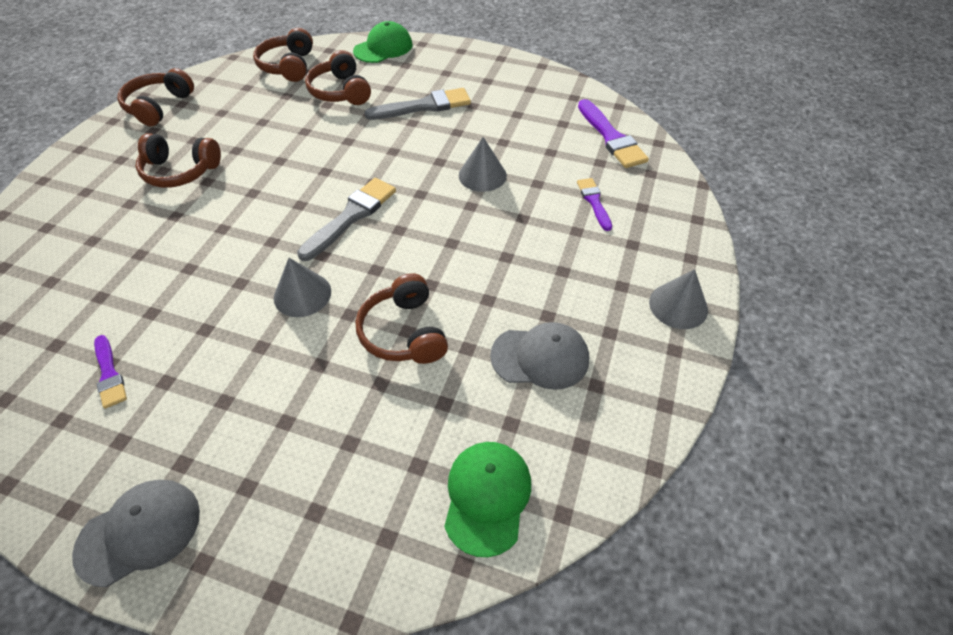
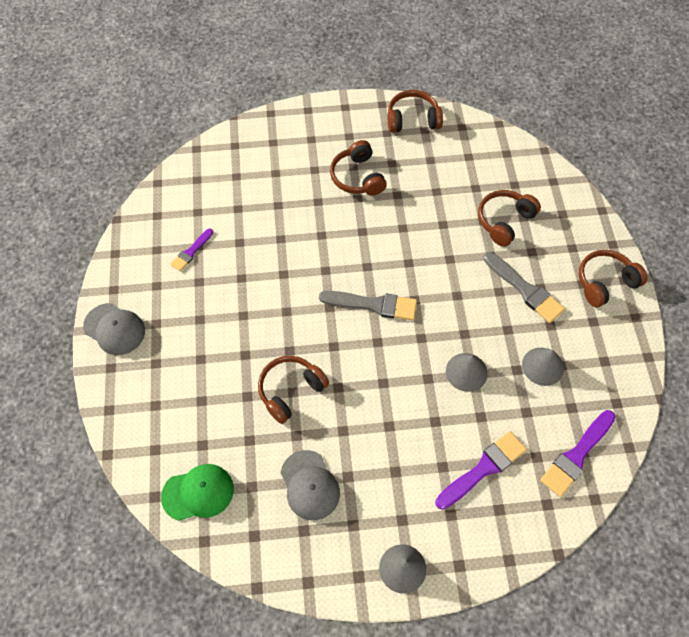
camera: 65 degrees right, 10 degrees up
(288, 66) = (512, 167): brown headphones -> brown headphones (605, 282)
(302, 294) = (291, 314): grey cone -> grey cone (542, 366)
(383, 48) = (584, 219): green cap -> none
(594, 202) = (483, 469): purple brush -> purple brush, size x1.68

